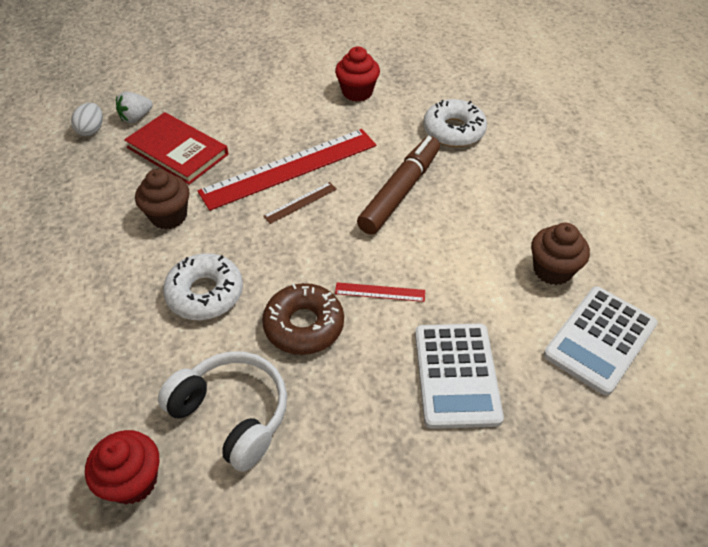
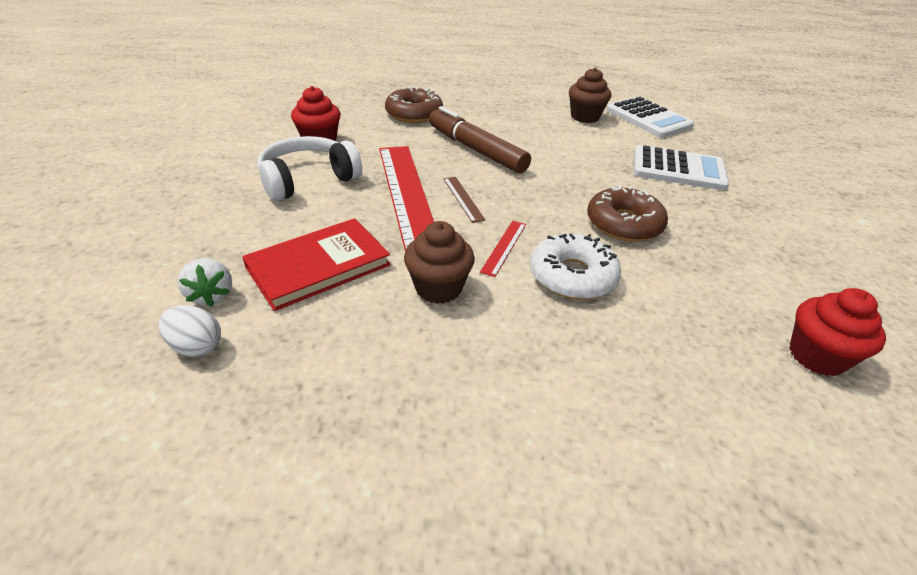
camera: 75 degrees left, 10 degrees down
(232, 414) = (726, 279): white headphones -> white headphones (308, 180)
(380, 292) = (591, 181): red ruler -> red ruler (504, 247)
(453, 131) = (414, 114): white donut -> brown donut

